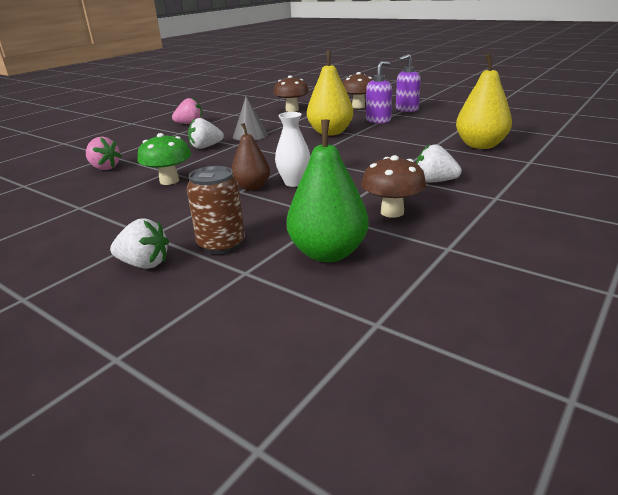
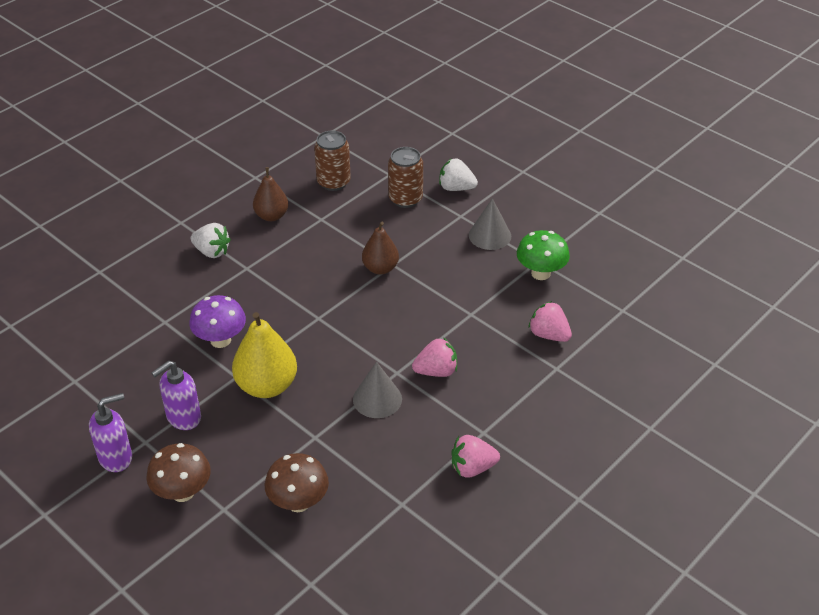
camera: 175 degrees left, 15 degrees up
(122, 221) = (490, 235): none -> grey cone
(169, 181) = (464, 293): green mushroom -> green mushroom (540, 273)
(205, 147) = (436, 371): white strawberry -> pink strawberry
(294, 183) = (339, 270): white vase -> none
(328, 253) = (333, 182): green pear -> brown can
(379, 143) = (220, 340): none -> purple mushroom
(392, 212) = (271, 216): brown mushroom -> brown pear
(480, 145) = (114, 313): yellow pear -> none

